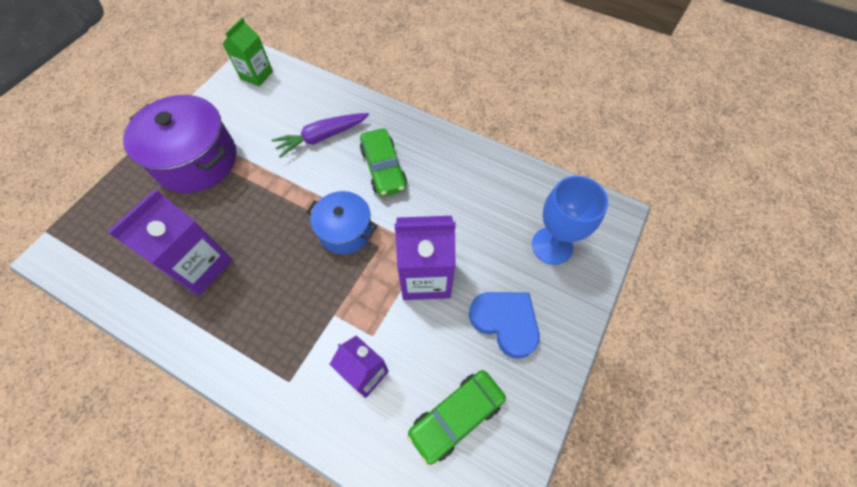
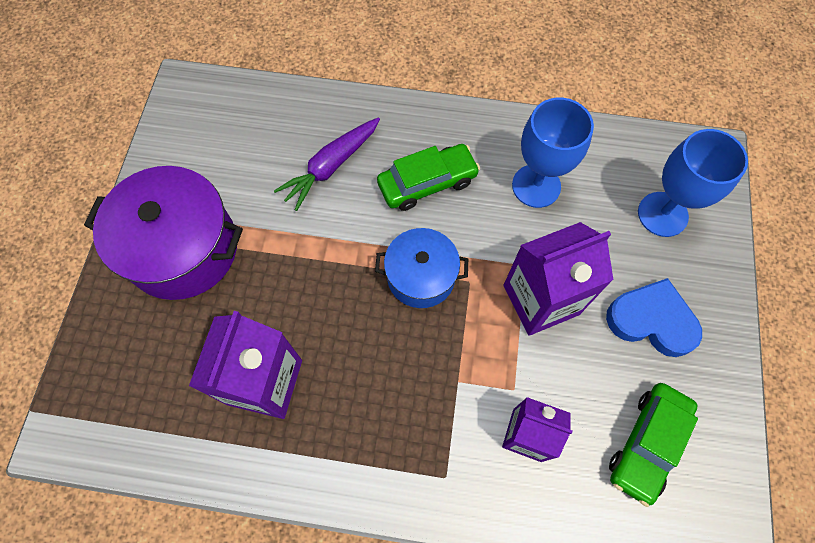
camera: 20 degrees left, 5 degrees up
(256, 75) = (200, 107): green carton -> none
(383, 168) = (427, 183): green car -> green car turned 75 degrees counterclockwise
(462, 194) = (536, 186): none -> blue goblet

